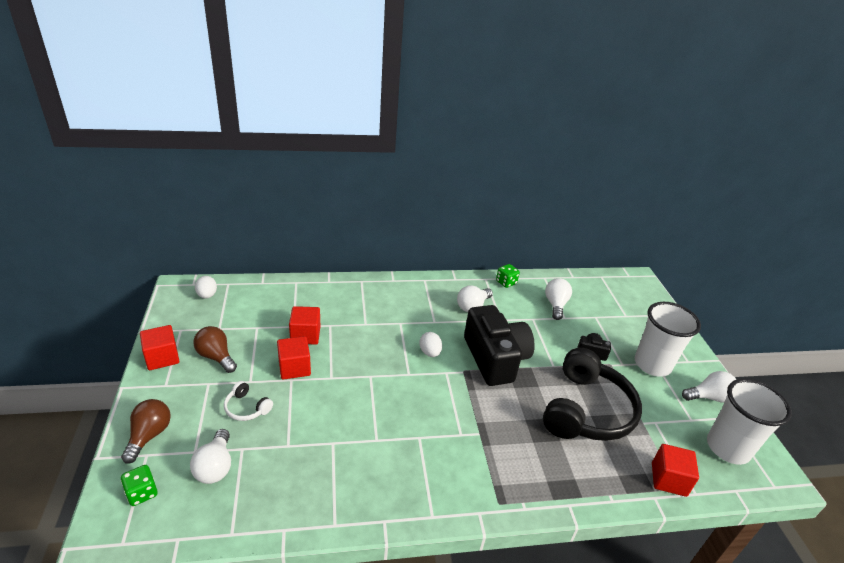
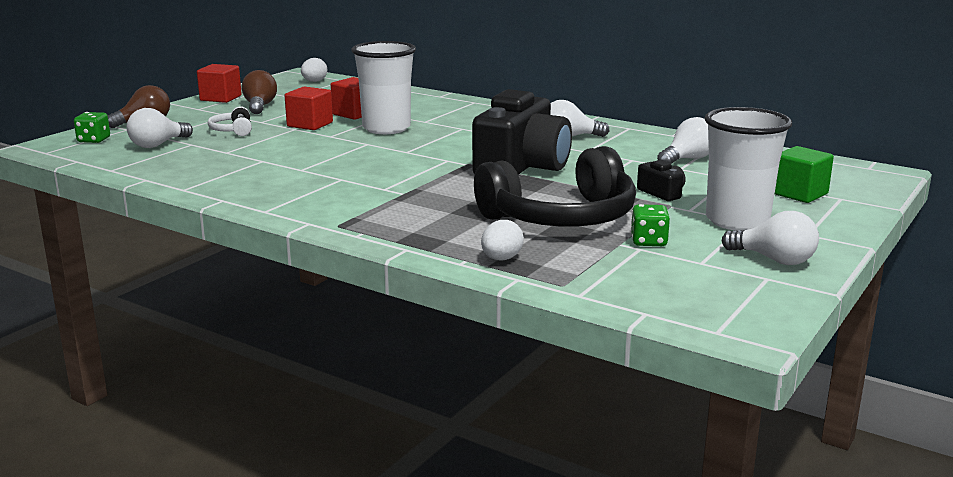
camera: 45 degrees right, 15 degrees down
(430, 352) = (455, 147): white egg -> white egg (501, 259)
(506, 282) = (651, 135): green dice -> green dice (648, 241)
(638, 319) = (799, 194): none -> green cube
(668, 479) = (564, 277): red cube -> none
(727, 448) = (709, 291): white cup -> white cup (386, 128)

